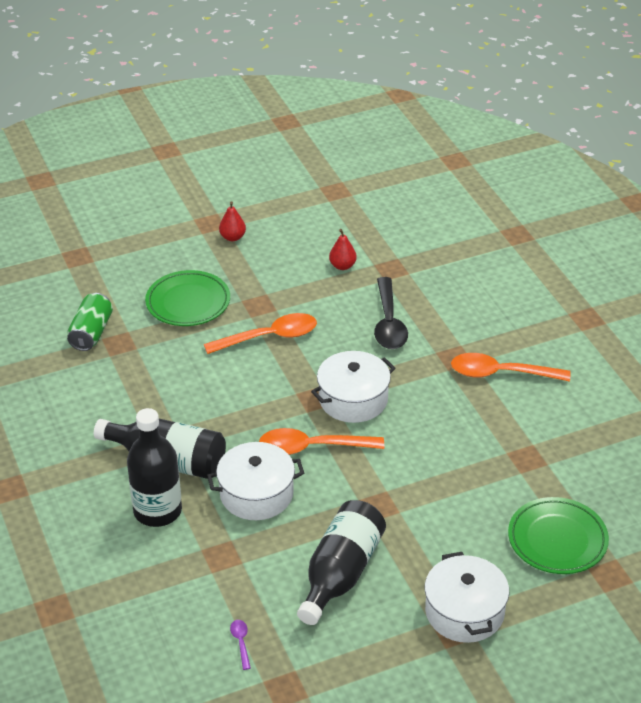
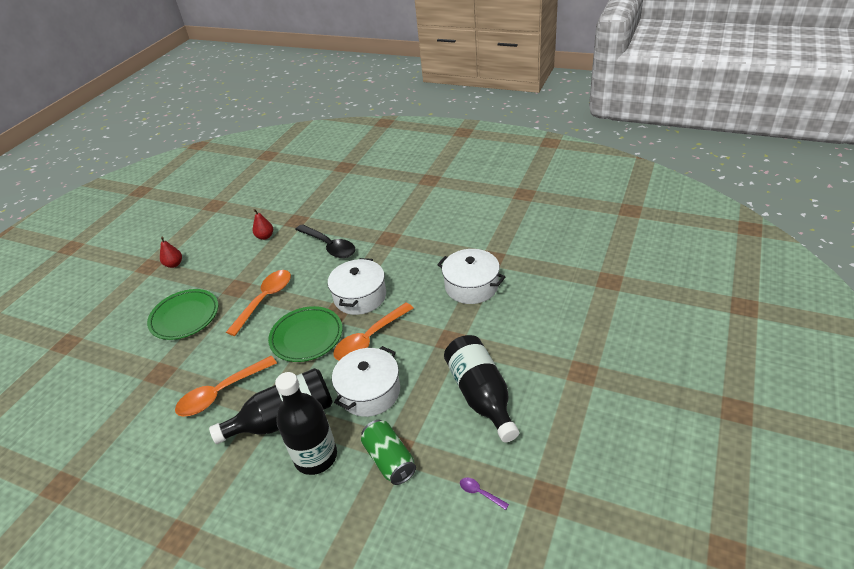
camera: 40 degrees left, 0 degrees up
(91, 333) = (130, 381): green can -> green can (389, 460)
(464, 612) = (573, 357): white pot -> white pot (471, 286)
(501, 373) = (423, 229): orange spoon -> orange spoon (221, 393)
(557, 540) = (562, 284): green plate -> green plate (306, 337)

